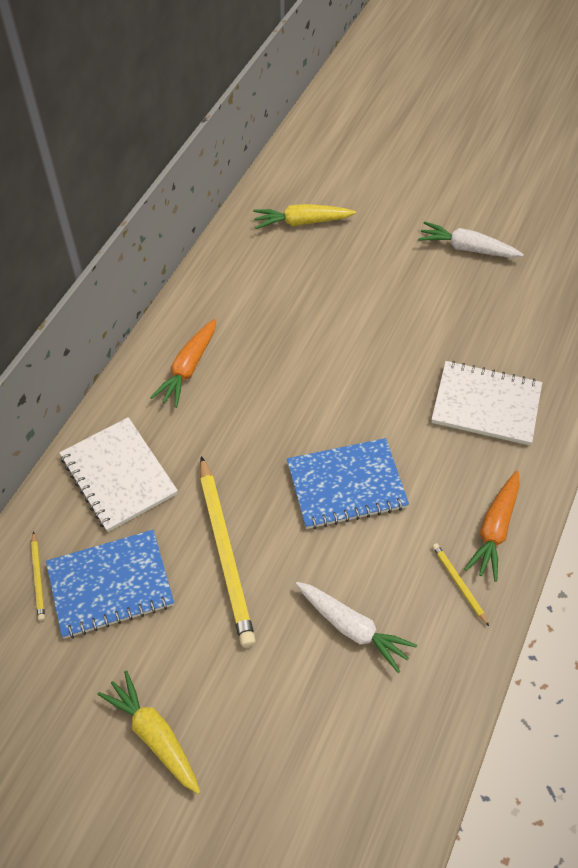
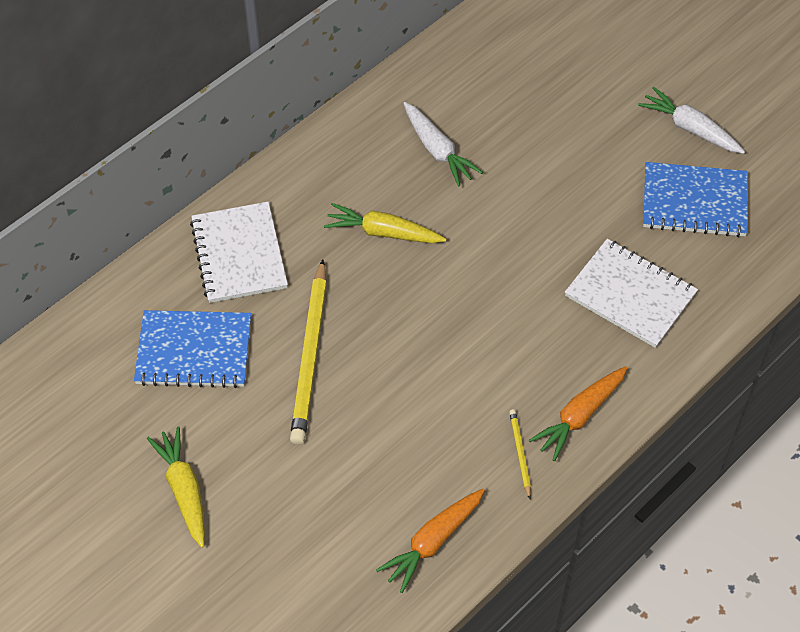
camera: 20 degrees right, 0 degrees up
(38, 578) = (132, 324): yellow pencil -> none
(188, 368) = (346, 171): orange carrot -> orange carrot (433, 542)
(302, 222) = (525, 52): yellow carrot -> yellow carrot (383, 232)
(346, 485) = (452, 329): blue notebook -> blue notebook (694, 202)
(352, 628) = (400, 459): white carrot -> white carrot (437, 150)

